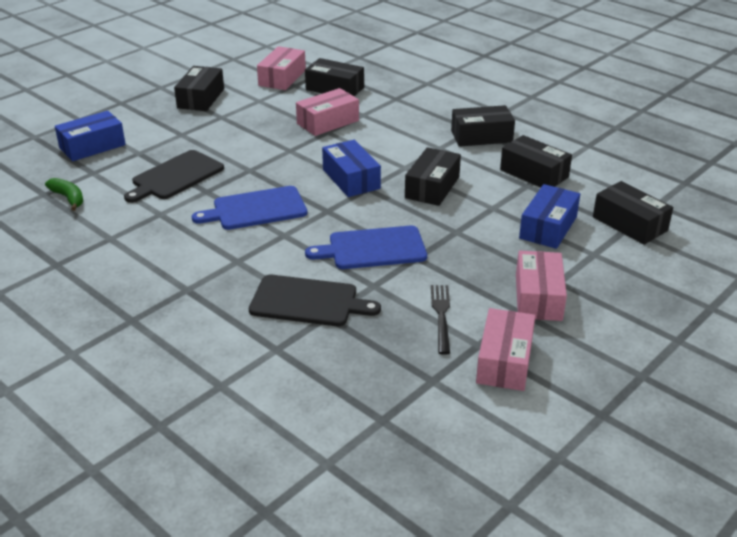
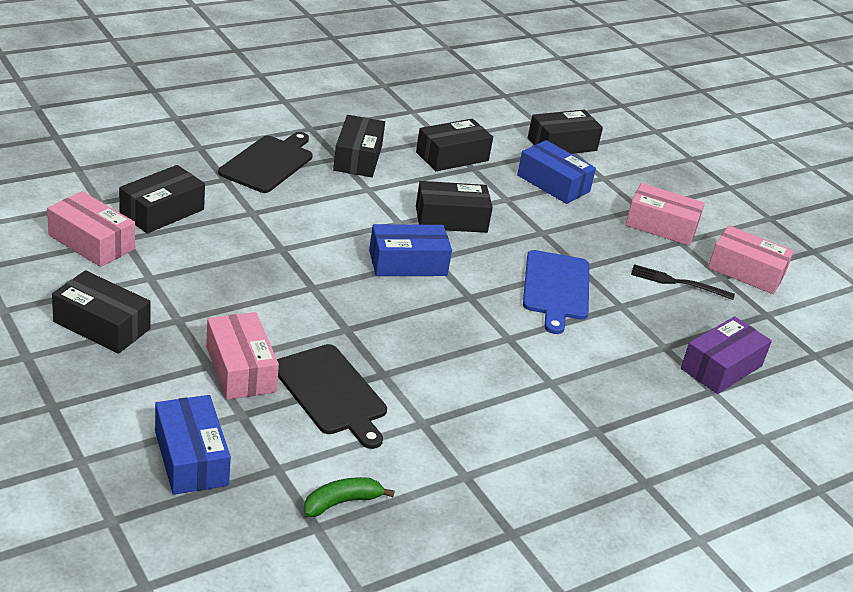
camera: 80 degrees left, 0 degrees up
(256, 209) = (445, 345): blue cutting board -> none
(308, 301) = (639, 352): black cutting board -> black cutting board (268, 163)
(316, 353) = (721, 367): none -> purple box
(328, 122) = (255, 241): pink box -> pink box (240, 369)
(432, 187) = (451, 219): black box -> black box turned 45 degrees counterclockwise

